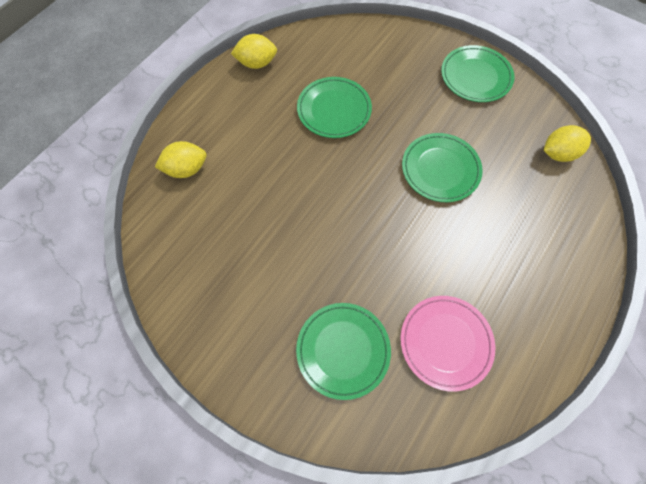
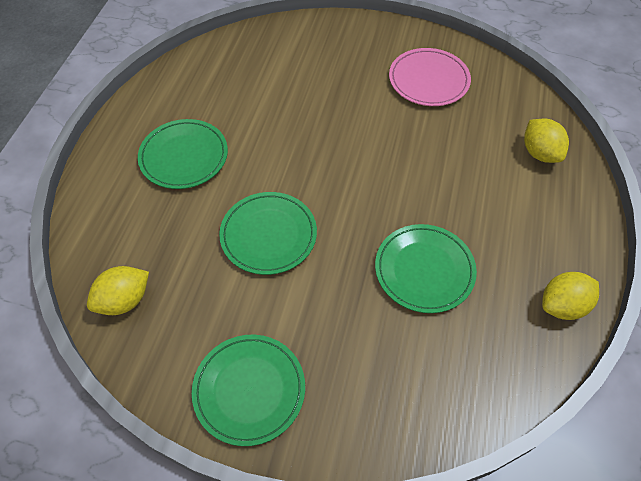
camera: 160 degrees right, 10 degrees down
(186, 169) = (539, 153): yellow lemon -> yellow lemon turned 75 degrees counterclockwise
(343, 350) = (312, 65): green plate -> green plate (184, 157)
(445, 342) = (229, 90): pink plate -> pink plate (428, 80)

